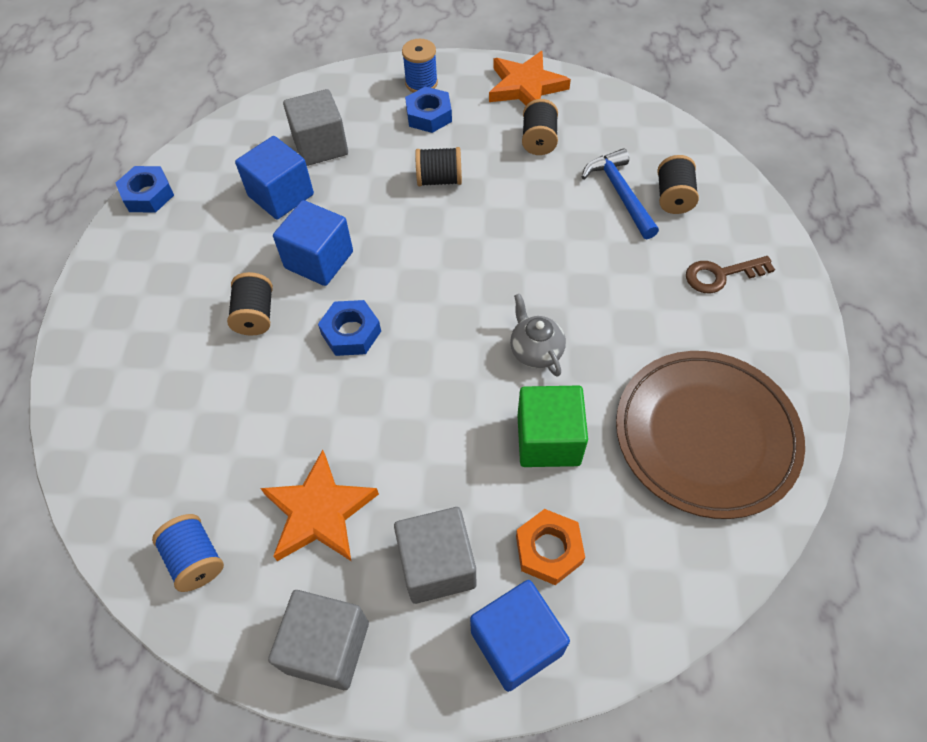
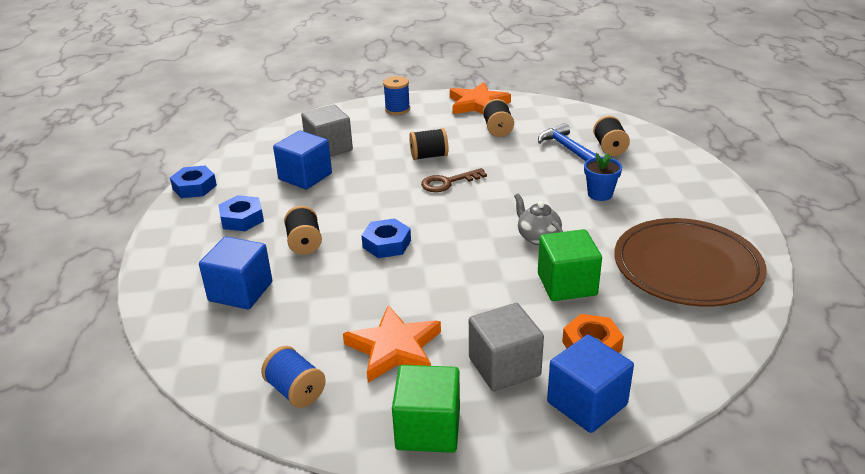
camera: 10 degrees left, 25 degrees down
(319, 260) = (347, 207): blue cube -> blue cube (240, 291)
(327, 647) = (428, 429): grey cube -> green cube
(429, 115) = (409, 125): blue nut -> blue nut (242, 219)
(635, 284) = (600, 194): none -> blue flower pot
(720, 275) = (661, 183): brown key -> brown key (448, 182)

